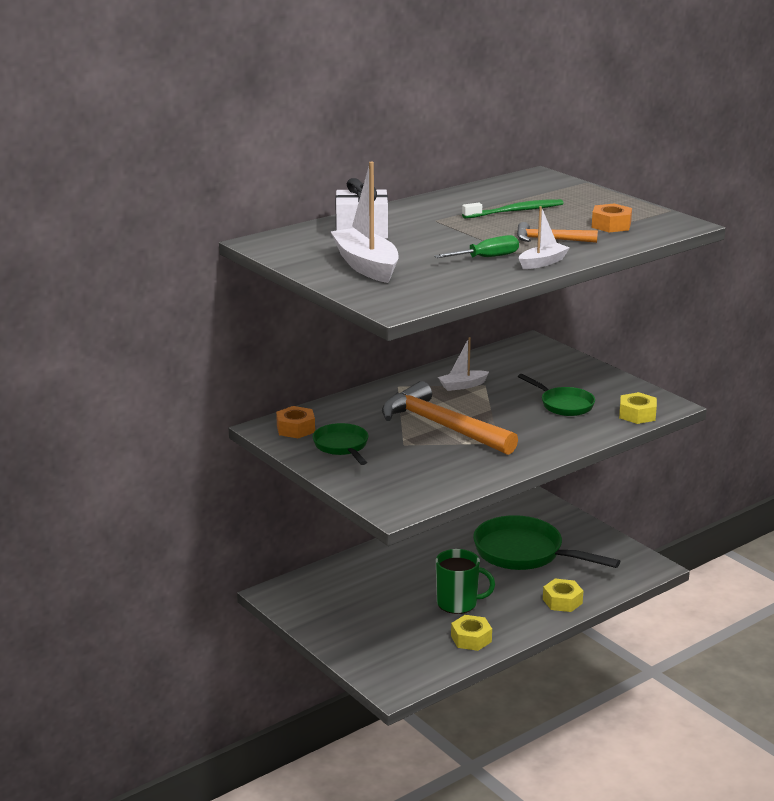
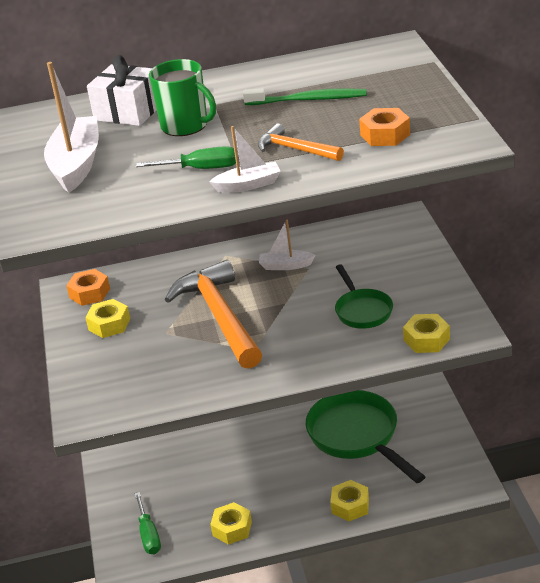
camera: 30 degrees right, 10 degrees up
(342, 447) = (109, 324): green pan -> yellow nut
(396, 660) = (149, 535): none -> green screwdriver
(458, 603) = (251, 482): green mug -> green mug (185, 126)

